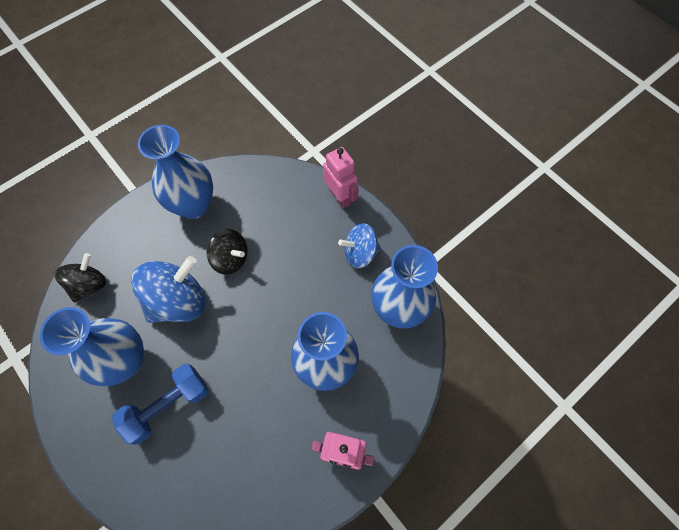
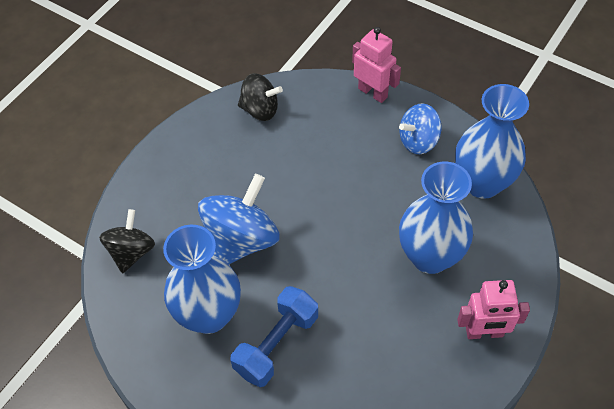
camera: 15 degrees left, 10 degrees down
(194, 205) = (215, 142): blue vase -> none
(231, 259) = (281, 183): black spinning top -> black spinning top (260, 110)

